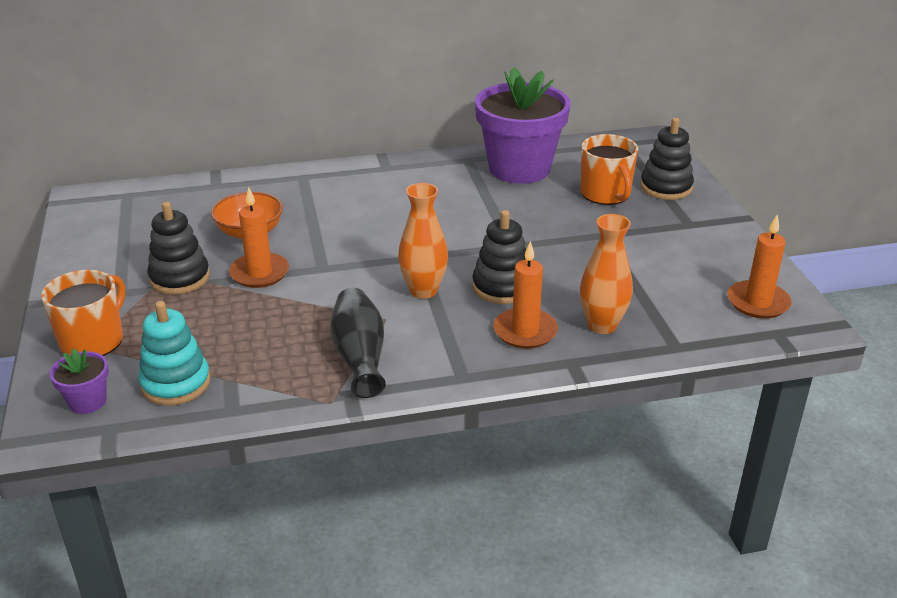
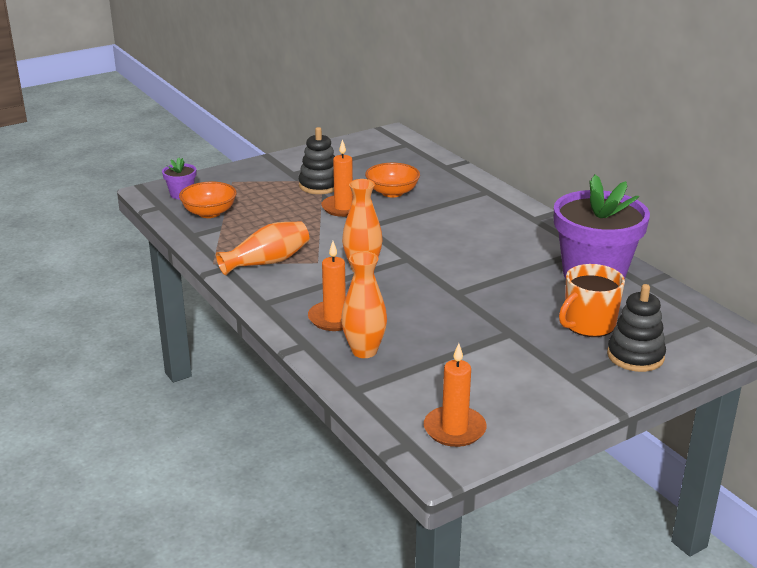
camera: 70 degrees right, 5 degrees down
(93, 340) = (238, 180): orange mug -> none
(176, 383) = (209, 213): turquoise stacking toy -> orange bowl
(359, 356) = (267, 262): black vase -> orange vase
(502, 287) = (390, 299): black stacking toy -> none

